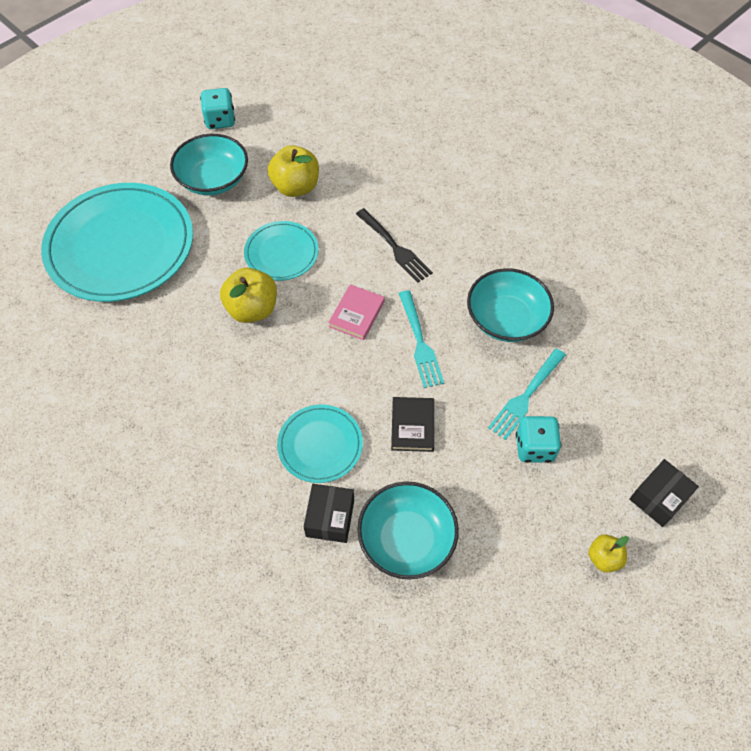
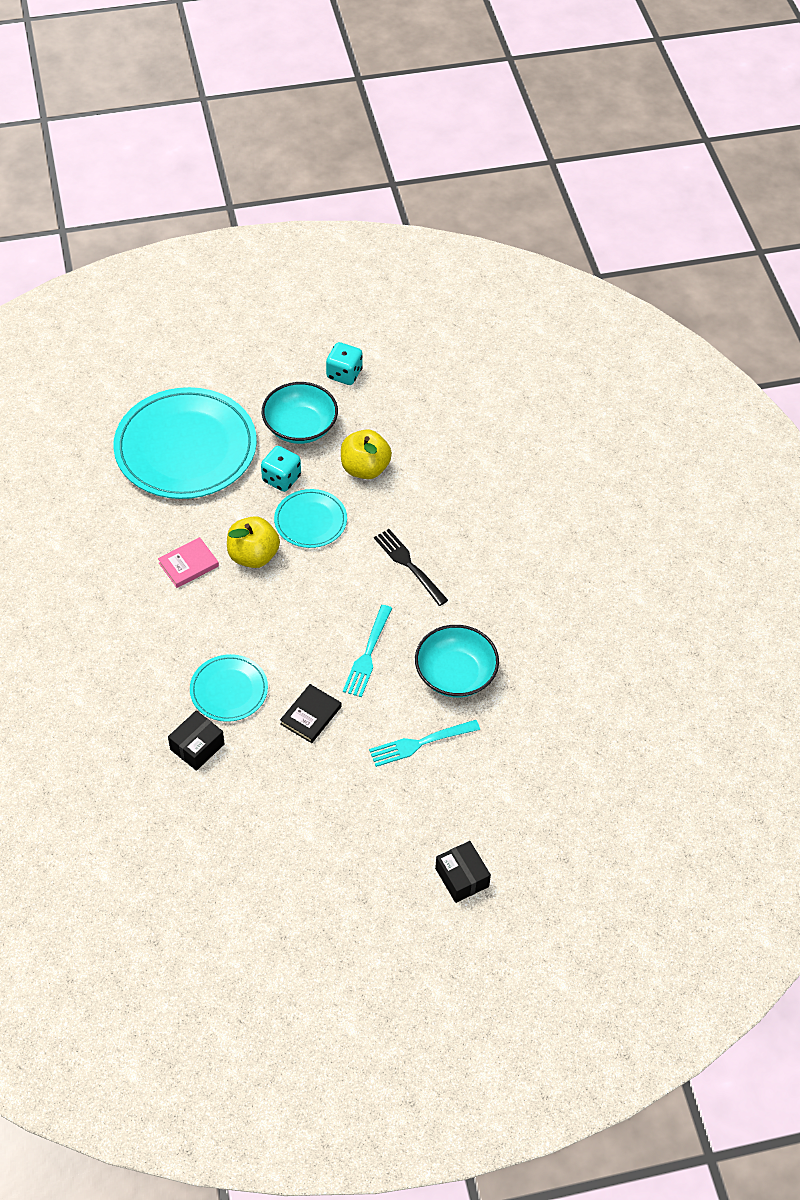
camera: 30 degrees right, 5 degrees down
(357, 314) = (334, 604): pink book -> pink book (188, 565)
(395, 247) = (409, 565): black fork -> black fork turned 150 degrees clockwise
(406, 539) = (242, 793): turquoise bowl -> none
(534, 447) = (394, 785): turquoise dice -> turquoise dice (281, 478)
(604, 558) = (380, 893): yellow apple -> none
(659, 498) = (462, 877): black box -> black box turned 75 degrees clockwise

